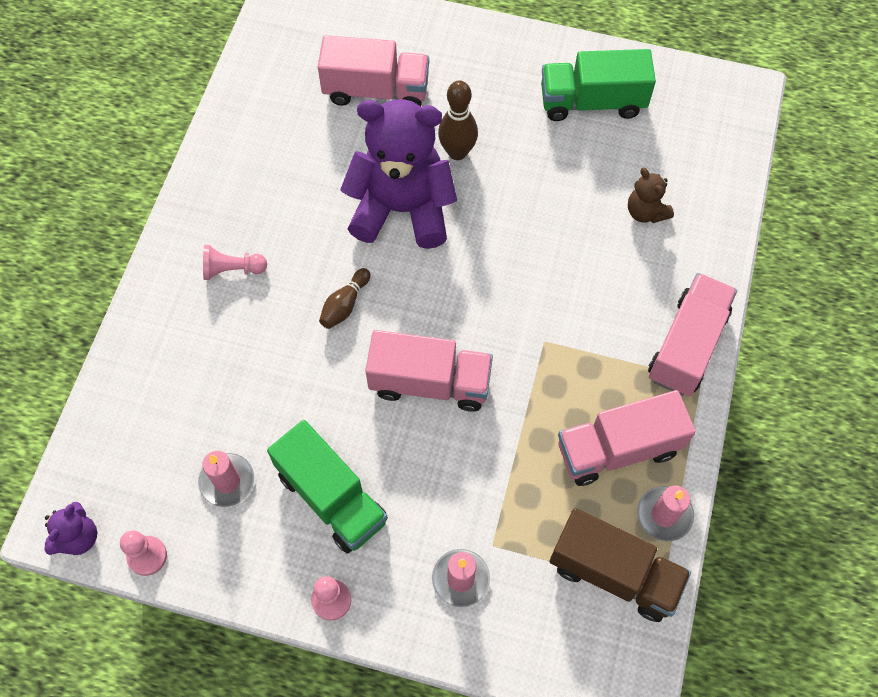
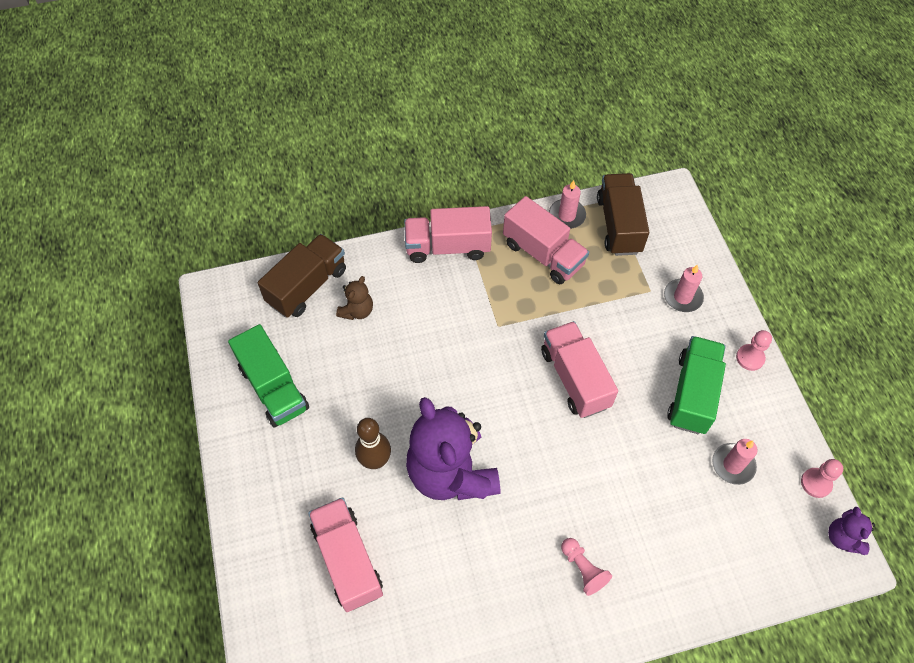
camera: 120 degrees left, 5 degrees down
(78, 537) = (843, 538): purple teddy bear -> purple teddy bear turned 90 degrees counterclockwise
(345, 305) = (556, 467): brown bowling pin -> none
(705, 179) = (307, 286): none -> brown truck

